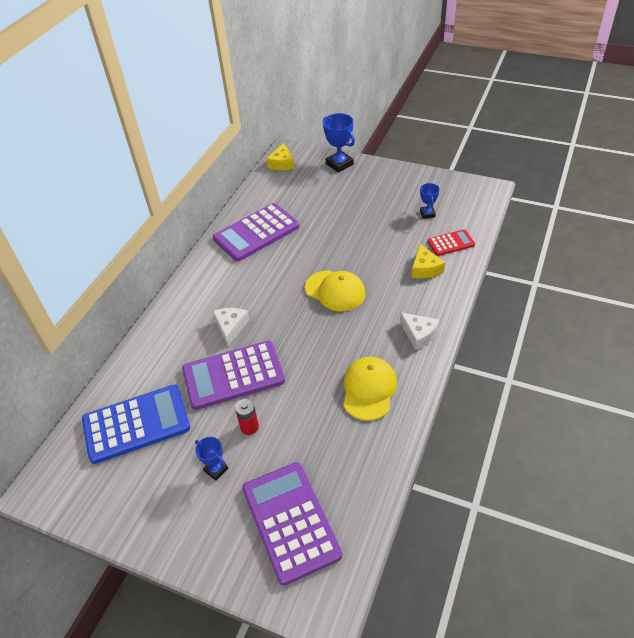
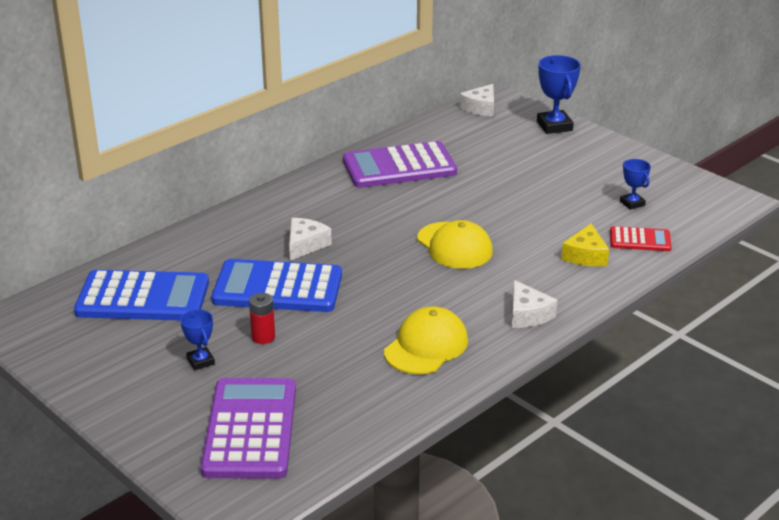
camera: 20 degrees right, 15 degrees down
(233, 375) = (278, 288): purple calculator -> blue calculator
(282, 163) = (480, 108): yellow cheese -> white cheese
(427, 214) = (632, 203): blue trophy -> blue trophy turned 45 degrees counterclockwise

